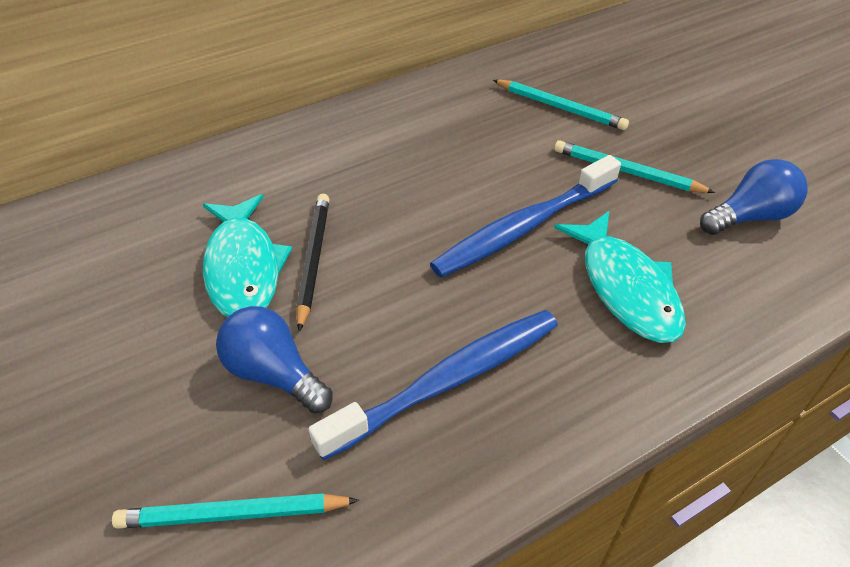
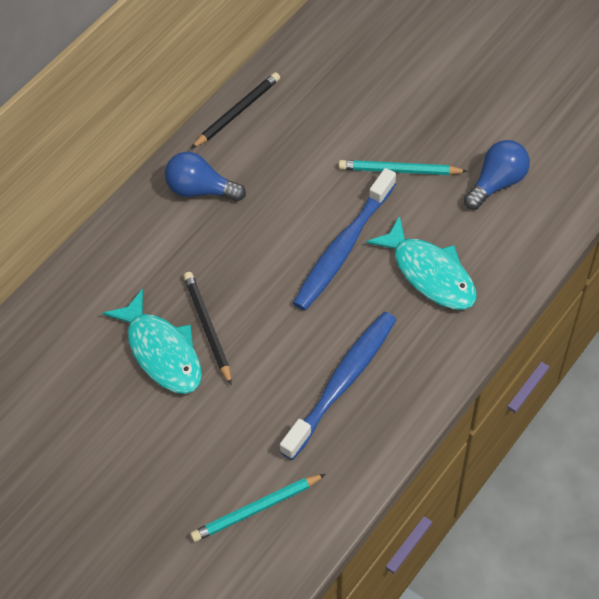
camera: 20 degrees left, 10 degrees up
(274, 374) = (230, 419): blue light bulb -> blue light bulb (200, 190)
(466, 77) = (237, 112): none -> black pencil
(560, 107) = (327, 121): turquoise pencil -> none

